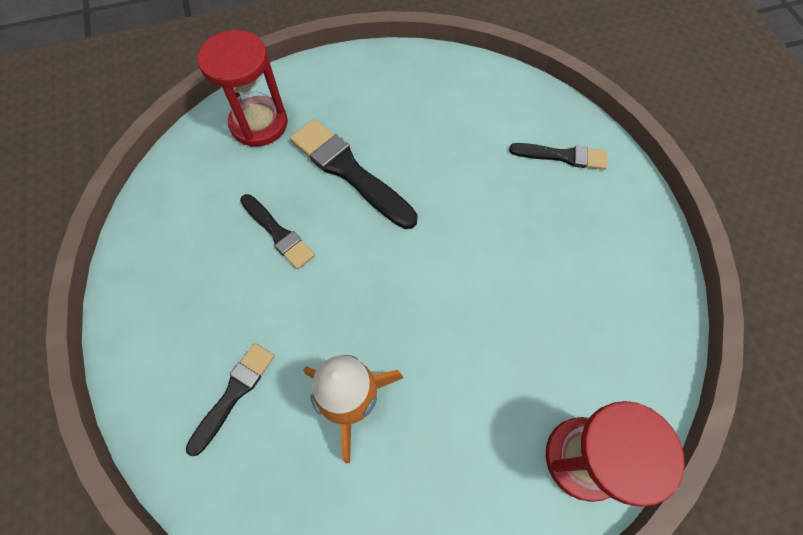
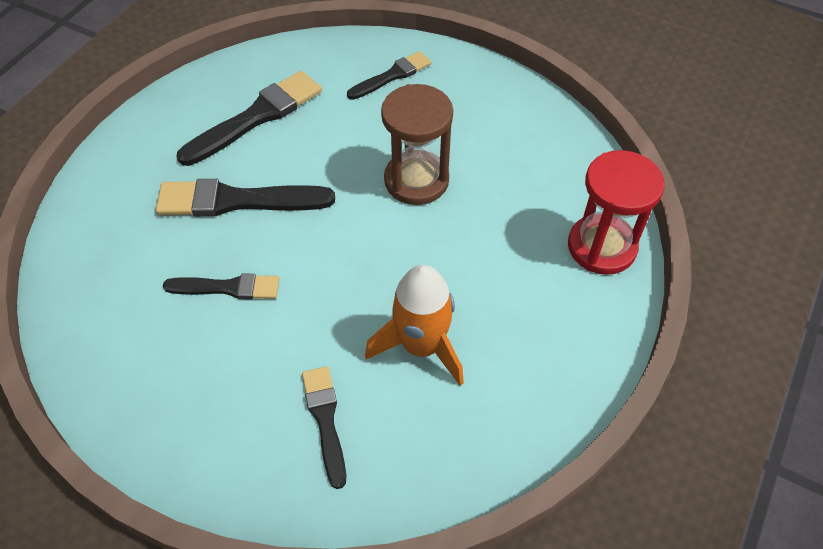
camera: 45 degrees left, 10 degrees down
(259, 124) = (109, 224): red hourglass -> none
(427, 115) = (256, 117): none -> black brush
(489, 261) = (416, 180): none -> brown hourglass

